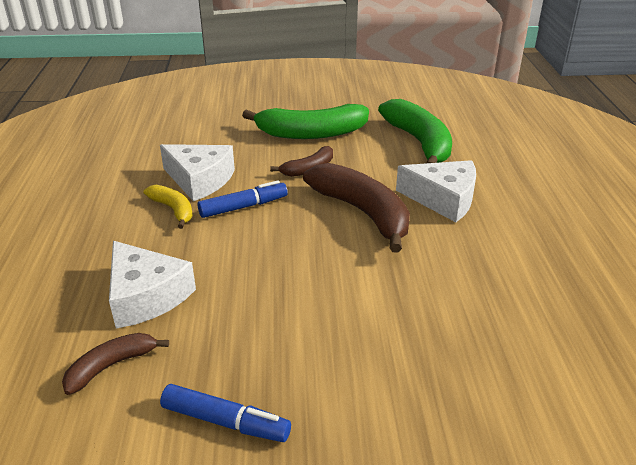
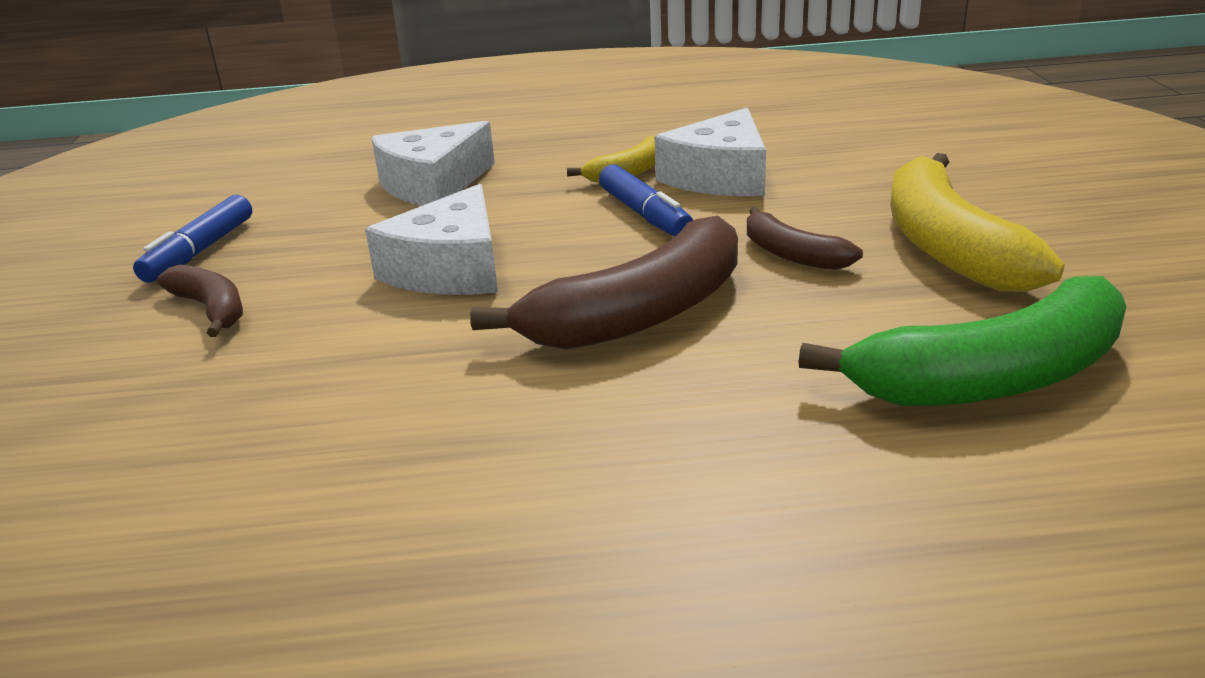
camera: 90 degrees right, 5 degrees down
(111, 366) = (317, 187): brown banana -> brown banana (211, 309)
(311, 133) = (948, 246): green banana -> yellow banana
(443, 199) = (712, 407): white cheese -> white cheese (451, 269)

